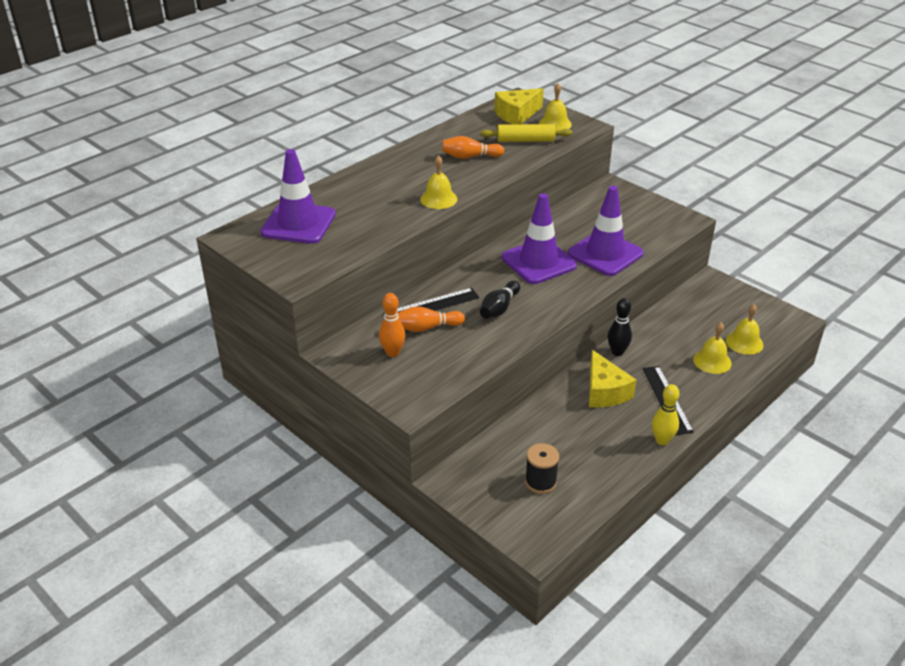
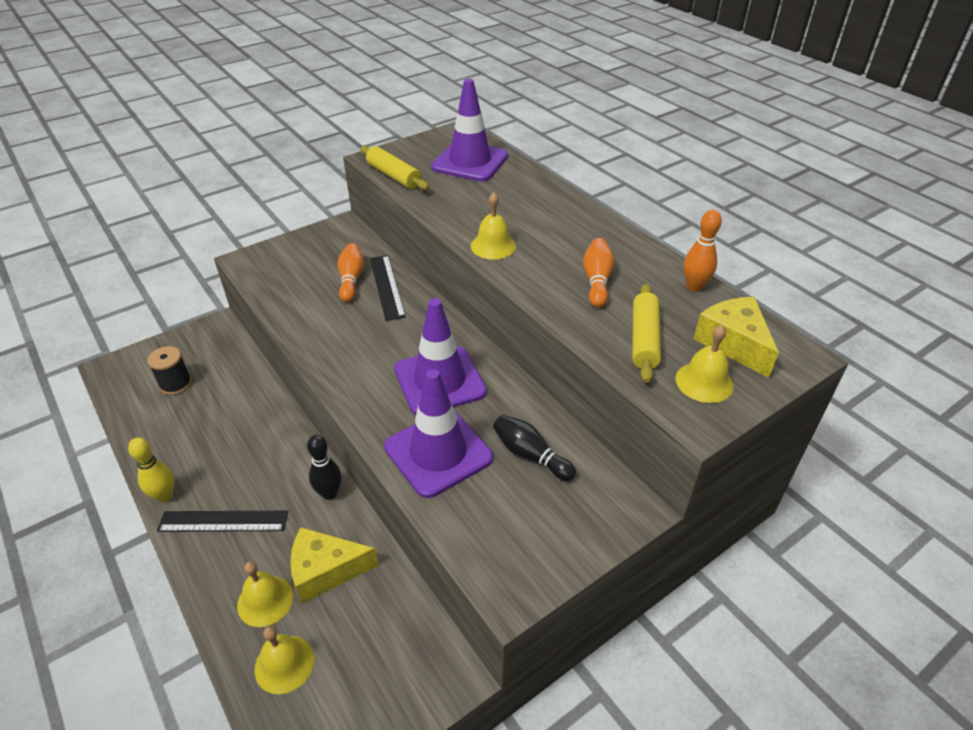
camera: 100 degrees right, 5 degrees up
(332, 262) = (394, 176): none -> yellow rolling pin
(393, 353) = (324, 257): orange bowling pin -> orange bowling pin (694, 287)
(499, 308) = (360, 333): black bowling pin -> black bowling pin (530, 455)
(604, 391) = (268, 463): yellow cheese -> yellow cheese (326, 570)

